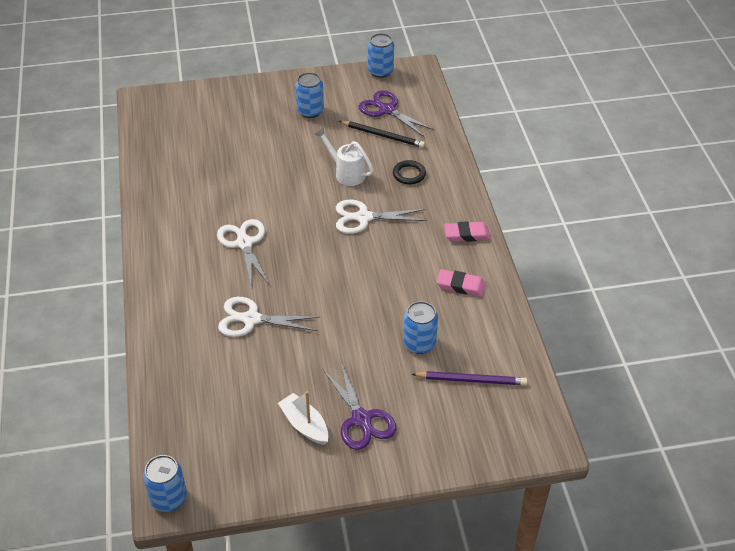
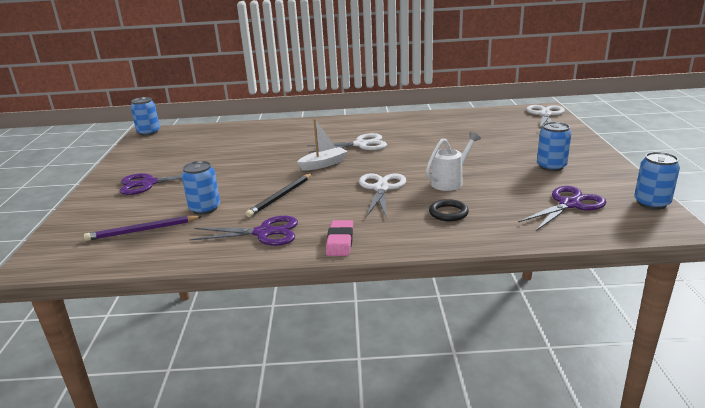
camera: 100 degrees right, 20 degrees down
(251, 319) = (277, 148): white scissors -> white scissors (545, 114)
(304, 425) = (164, 165): white boat -> white boat (323, 164)
(383, 135) = (517, 201): black pencil -> black pencil (281, 196)
(460, 285) = (264, 233): pink eraser -> purple scissors
(471, 380) = (142, 230): purple pencil -> purple pencil turned 60 degrees clockwise

